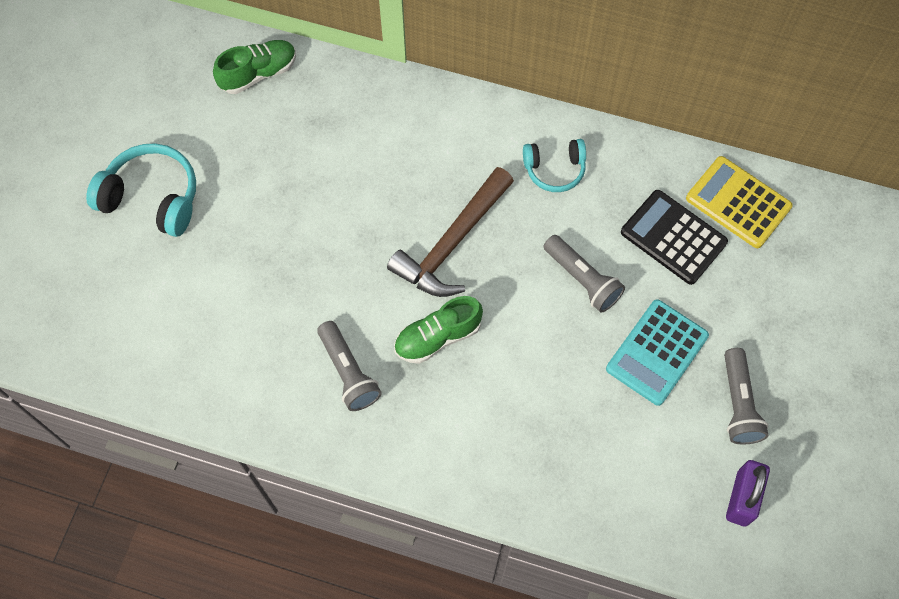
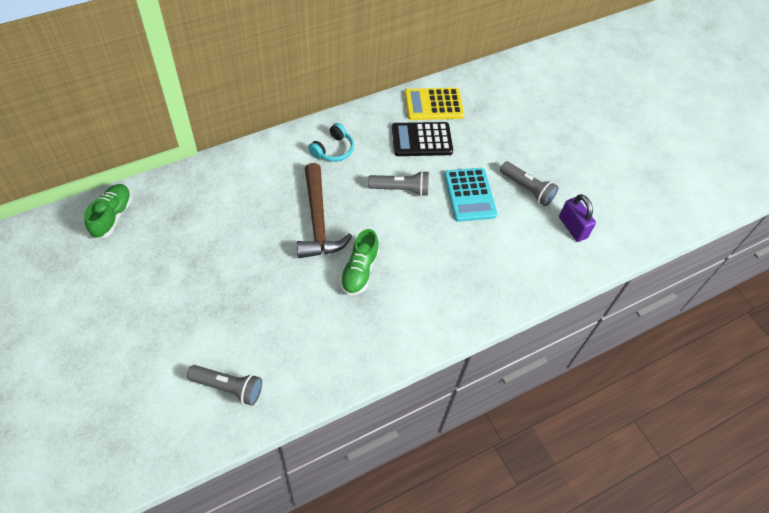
camera: 50 degrees left, 10 degrees down
(152, 198) = (111, 330): turquoise headphones -> none
(348, 372) = (331, 327): grey flashlight -> grey flashlight (228, 388)

